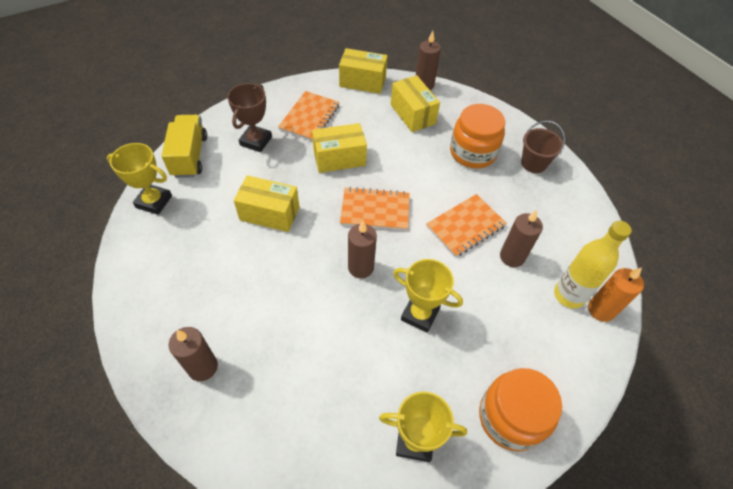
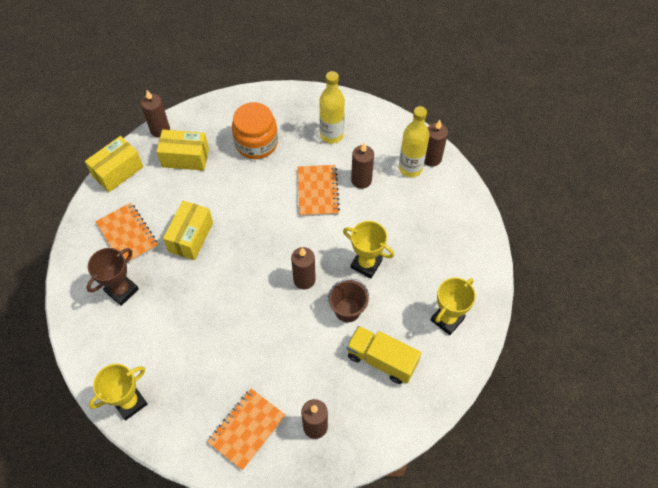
camera: 55 degrees left, 5 degrees up
(190, 156) = (97, 352): yellow truck -> yellow truck (381, 360)
(256, 141) = (122, 290): brown trophy -> brown trophy turned 75 degrees clockwise
(269, 213) = (209, 317): yellow box -> none
(375, 210) = (261, 241): orange notebook -> orange notebook (247, 429)
(420, 314) = (366, 264): yellow trophy -> yellow trophy turned 60 degrees clockwise
(510, 417) = (465, 257): orange jar -> none
(533, 163) = (296, 112): brown bucket -> brown bucket (347, 310)
(538, 204) = (331, 135): none -> yellow bottle
(601, 310) = (431, 158): orange candle -> brown candle

